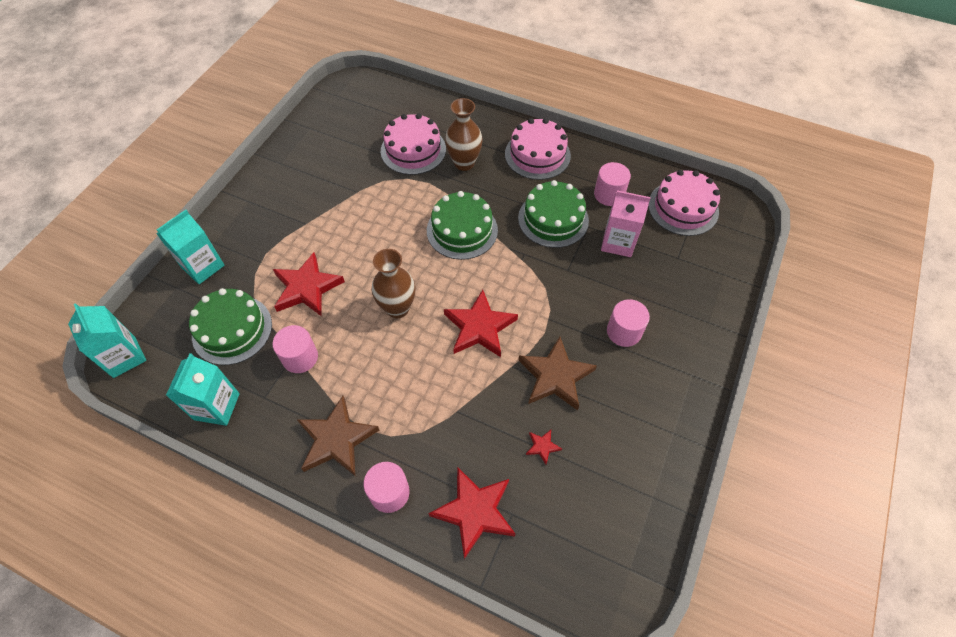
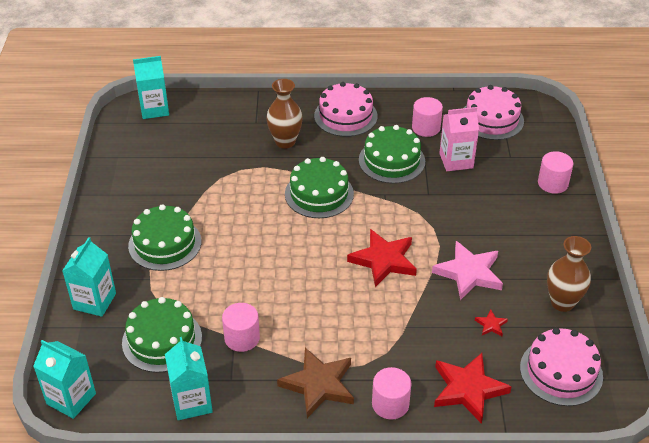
camera: 25 degrees left, 15 degrees down
(295, 231) = (165, 243): none -> green cake
(307, 288) = (209, 284): red star -> none
(369, 90) = (154, 109): none -> turquoise carton
(397, 308) = (303, 271): brown vase -> brown vase (562, 302)
(413, 150) = (231, 145): pink cake -> pink cake (561, 372)
(555, 376) = (469, 273): brown star -> pink star
(624, 331) = (502, 223): pink cylinder -> pink cylinder (552, 183)

